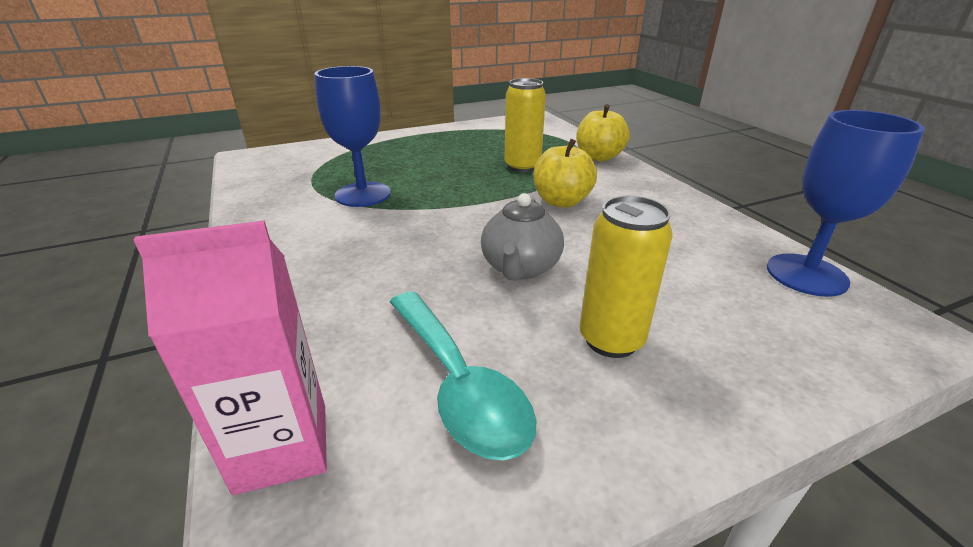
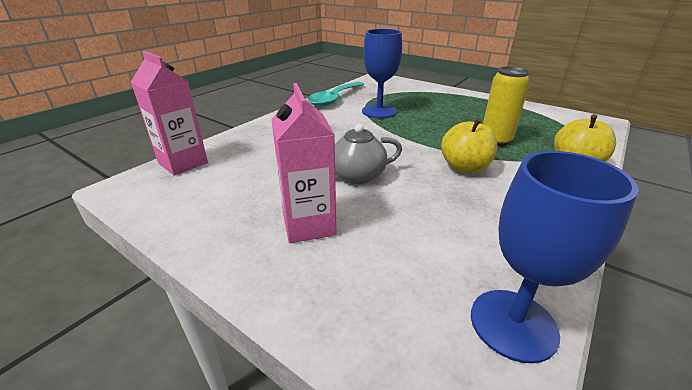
camera: 60 degrees right, 0 degrees up
(458, 384) = (238, 187): turquoise spoon -> turquoise spoon (334, 99)
(611, 340) = (309, 225): yellow can -> pink carton

